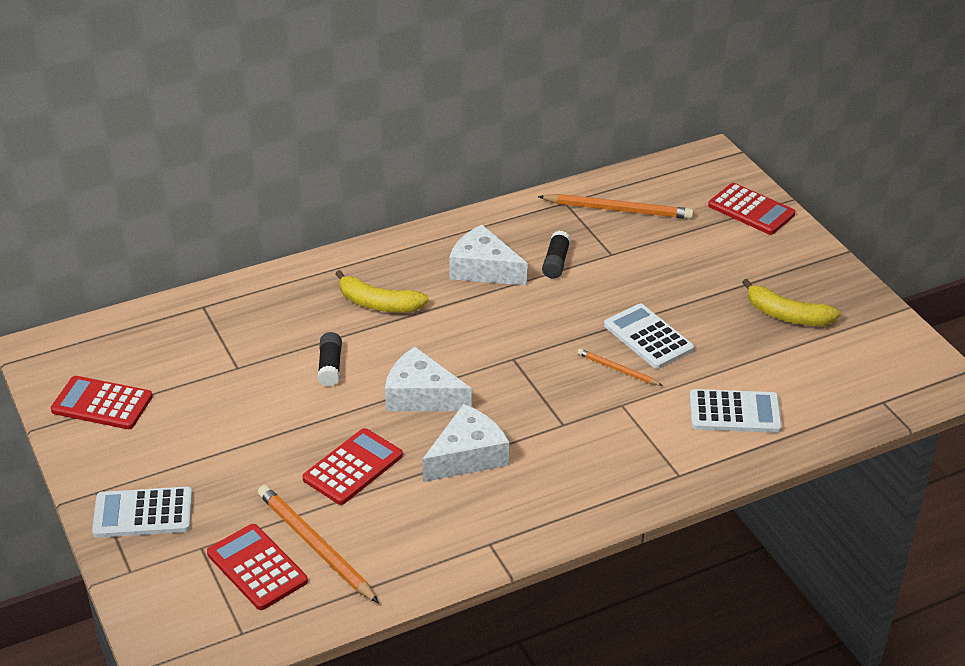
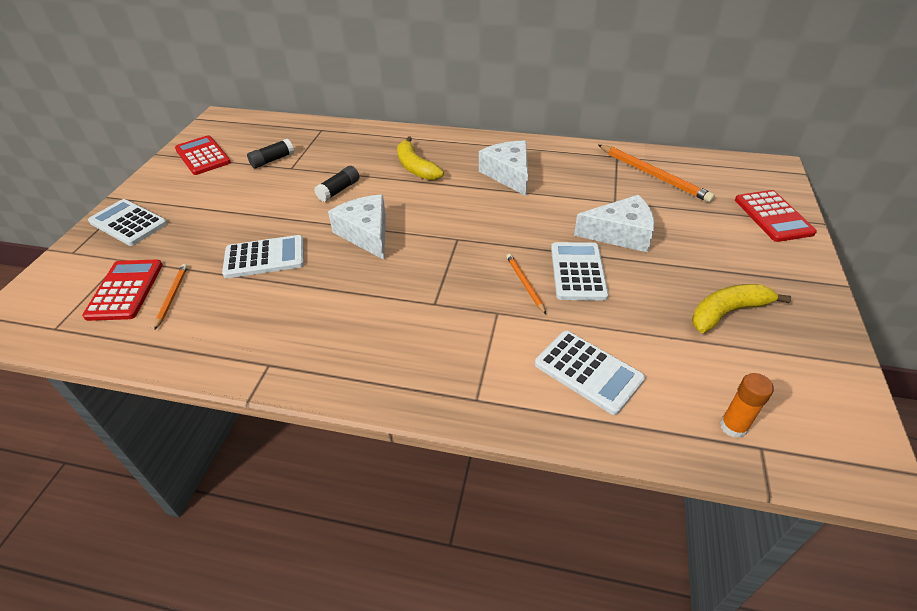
camera: 40 degrees right, 5 degrees up
(315, 546) = (172, 296): orange pencil -> orange pencil, size x0.55
(353, 467) = (265, 257): red calculator -> white calculator
(467, 456) = (340, 289): white cheese -> white cheese (620, 234)
(556, 262) = (565, 190): black glue stick -> black glue stick (272, 160)
(787, 315) = (727, 312): yellow banana -> yellow banana turned 90 degrees clockwise
(857, 397) = (733, 426): none -> orange glue stick

